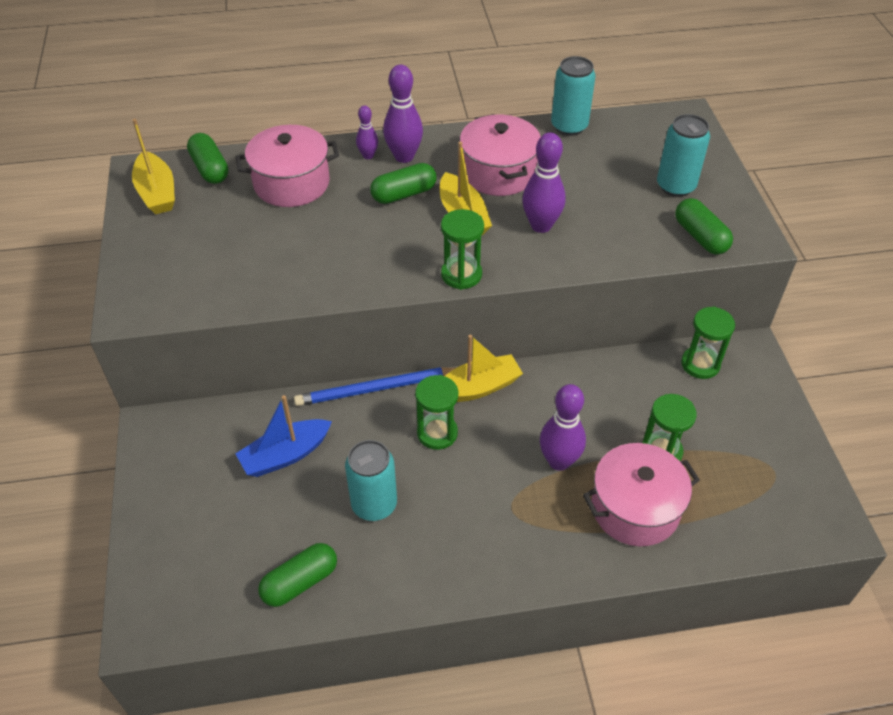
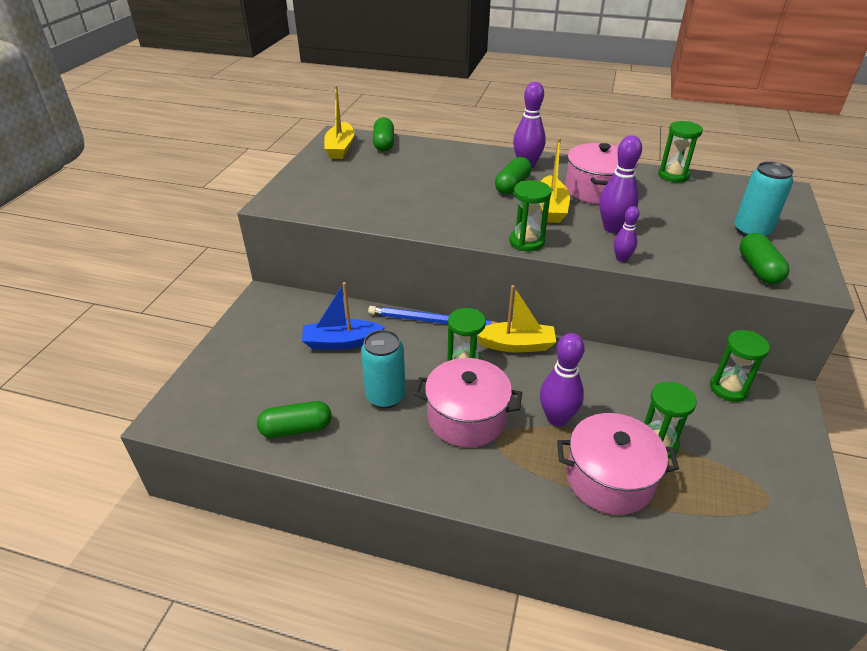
camera: 25 degrees right, 10 degrees down
(291, 183) = (434, 162): pink pot -> pink pot (466, 417)
(368, 156) = (499, 159): purple bowling pin -> purple bowling pin (621, 258)
(404, 194) = (512, 186): green capsule -> green capsule turned 60 degrees counterclockwise
(569, 126) = (673, 175): turquoise can -> green hourglass

